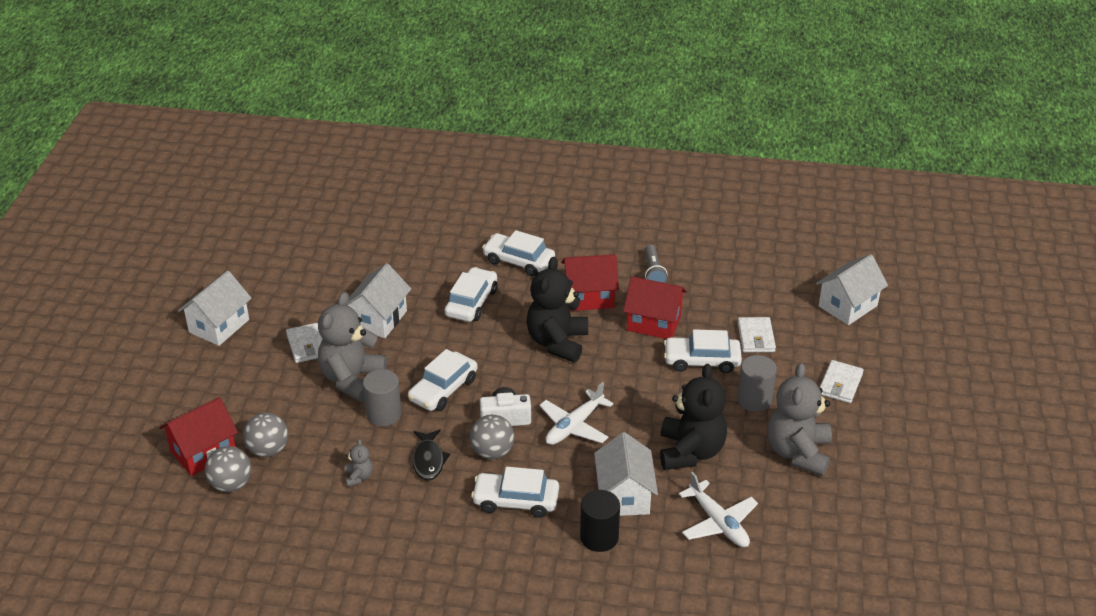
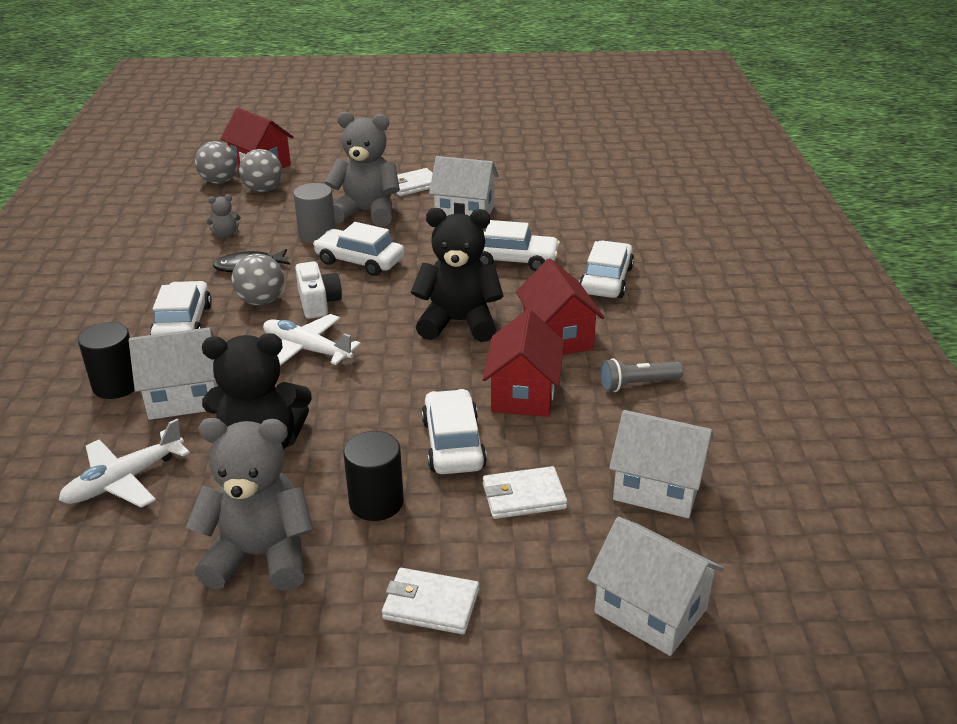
camera: 80 degrees right, 5 degrees down
(219, 326) = (430, 145): white house -> white house (657, 488)
(754, 399) = (376, 502): grey cylinder -> black cylinder

